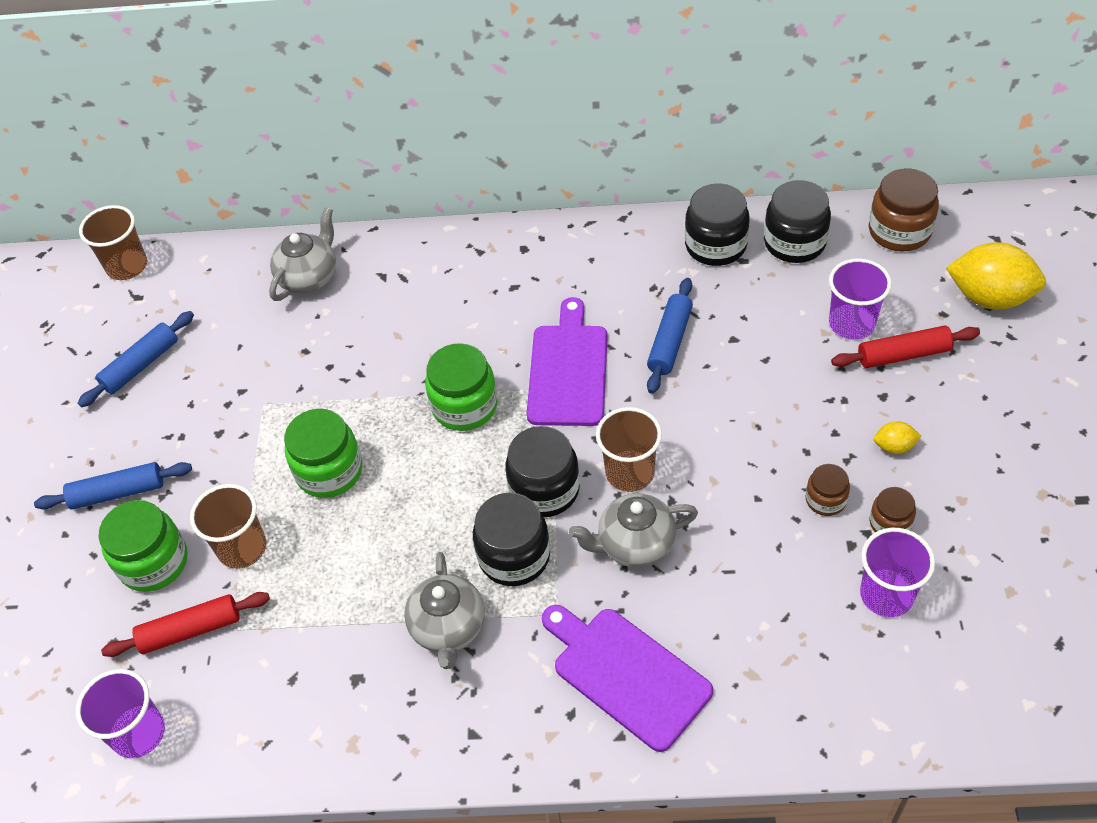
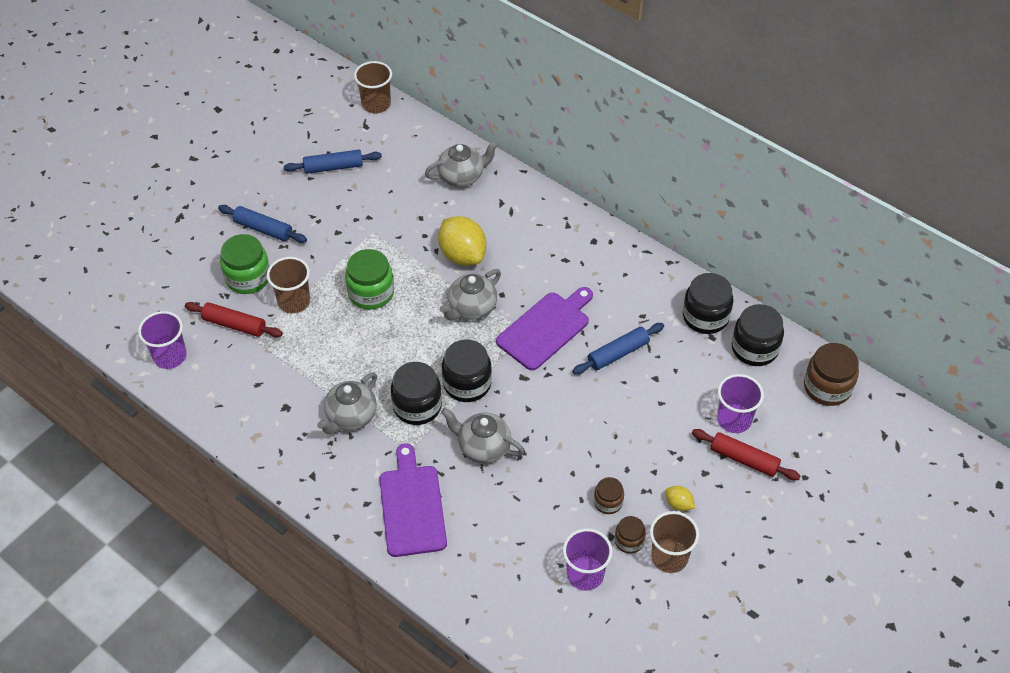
camera: 35 degrees right, 0 degrees up
(464, 406) = (471, 308): green jar -> grey teapot
(630, 472) = (520, 408): brown cup -> brown cup (669, 557)
(989, 297) = (836, 466): yellow lemon -> yellow lemon (462, 255)

